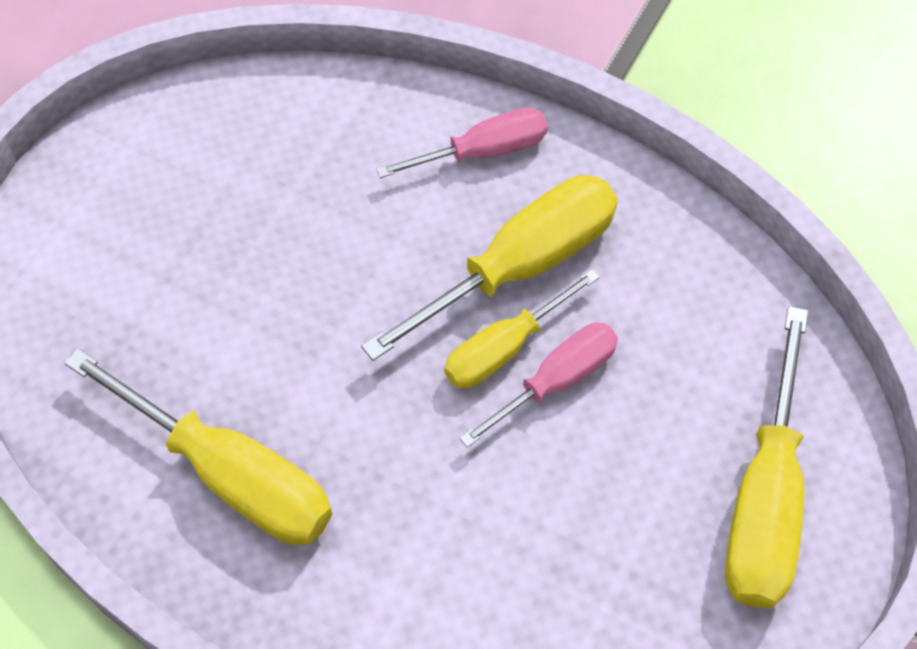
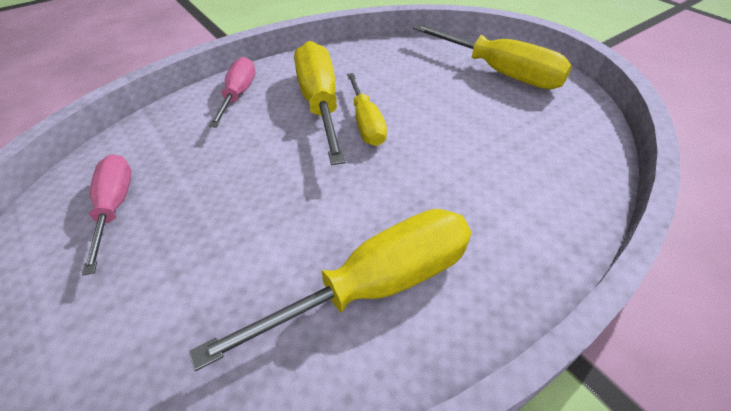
camera: 65 degrees left, 15 degrees down
(555, 381) = (399, 112): pink screwdriver -> pink screwdriver (115, 207)

